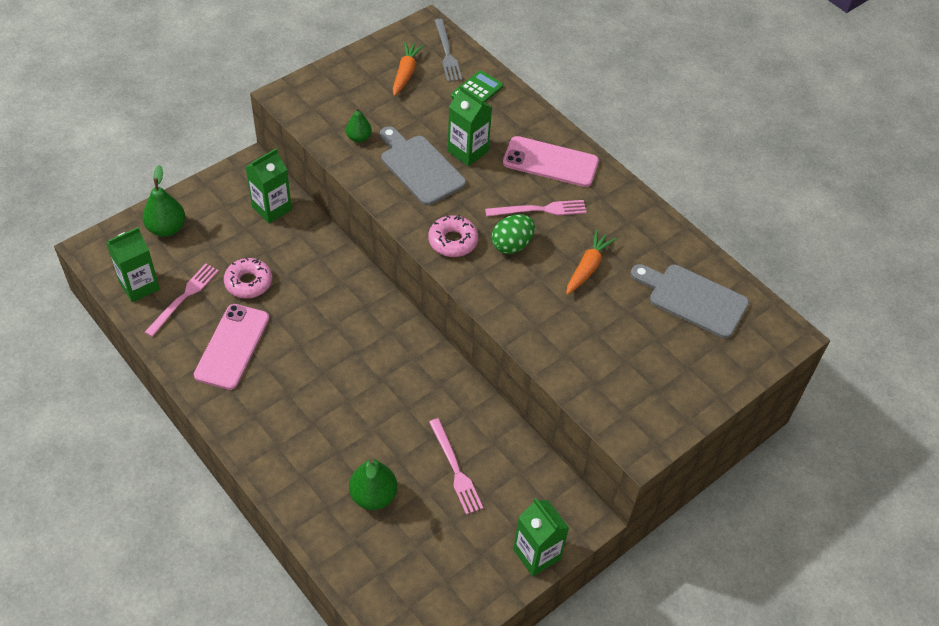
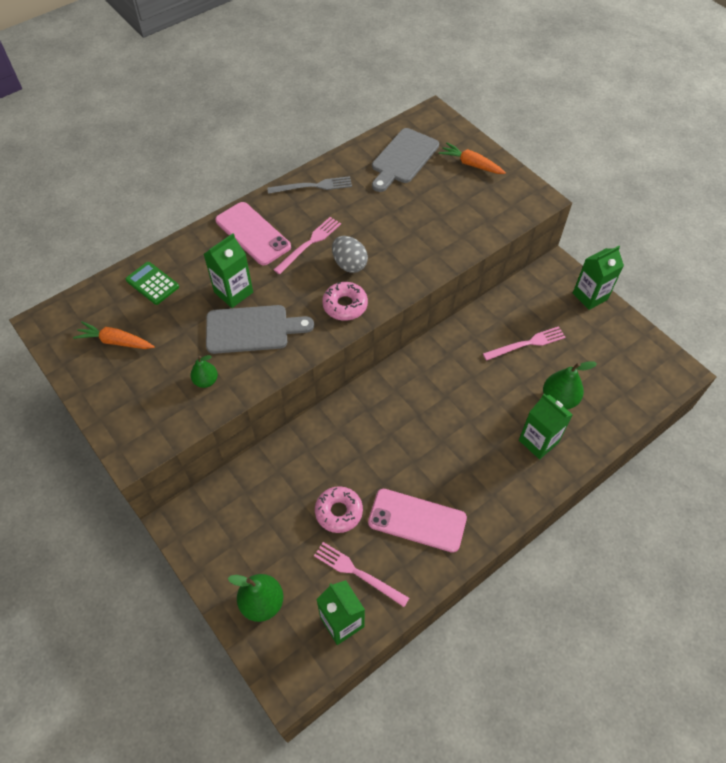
camera: 85 degrees left, 5 degrees up
(271, 208) = (241, 497): green carton -> green carton (538, 441)
(420, 167) = (252, 329): grey cutting board -> grey cutting board turned 150 degrees counterclockwise
(447, 53) = (91, 306): grey fork -> grey fork (313, 186)
(511, 245) = (349, 264): green egg -> grey egg
(539, 210) = (309, 244): pink fork -> pink fork turned 45 degrees clockwise
(550, 162) = (253, 233): pink phone -> pink phone turned 60 degrees counterclockwise
(587, 267) = (373, 216): orange carrot -> orange carrot (471, 164)

